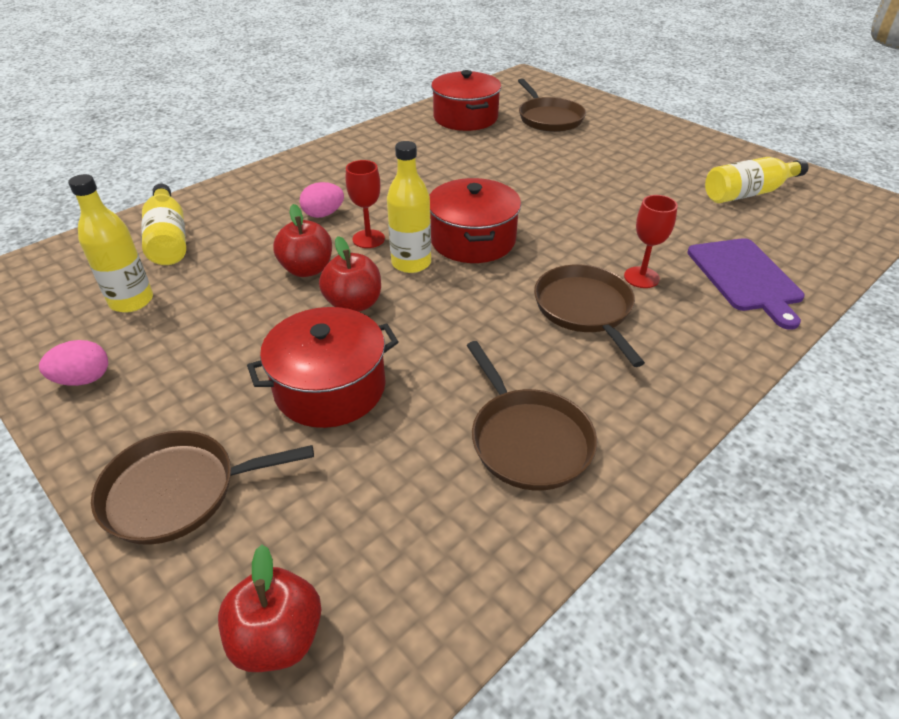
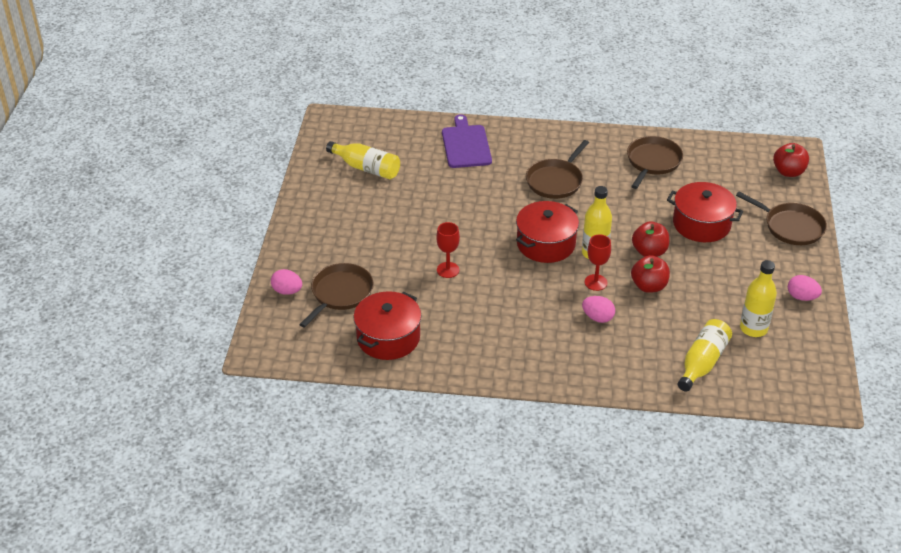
camera: 130 degrees left, 0 degrees up
(582, 102) = (287, 291): none -> pink egg
(641, 277) = (507, 174): red goblet -> red goblet (448, 270)
(745, 277) = (466, 145): purple cutting board -> purple cutting board turned 45 degrees counterclockwise

